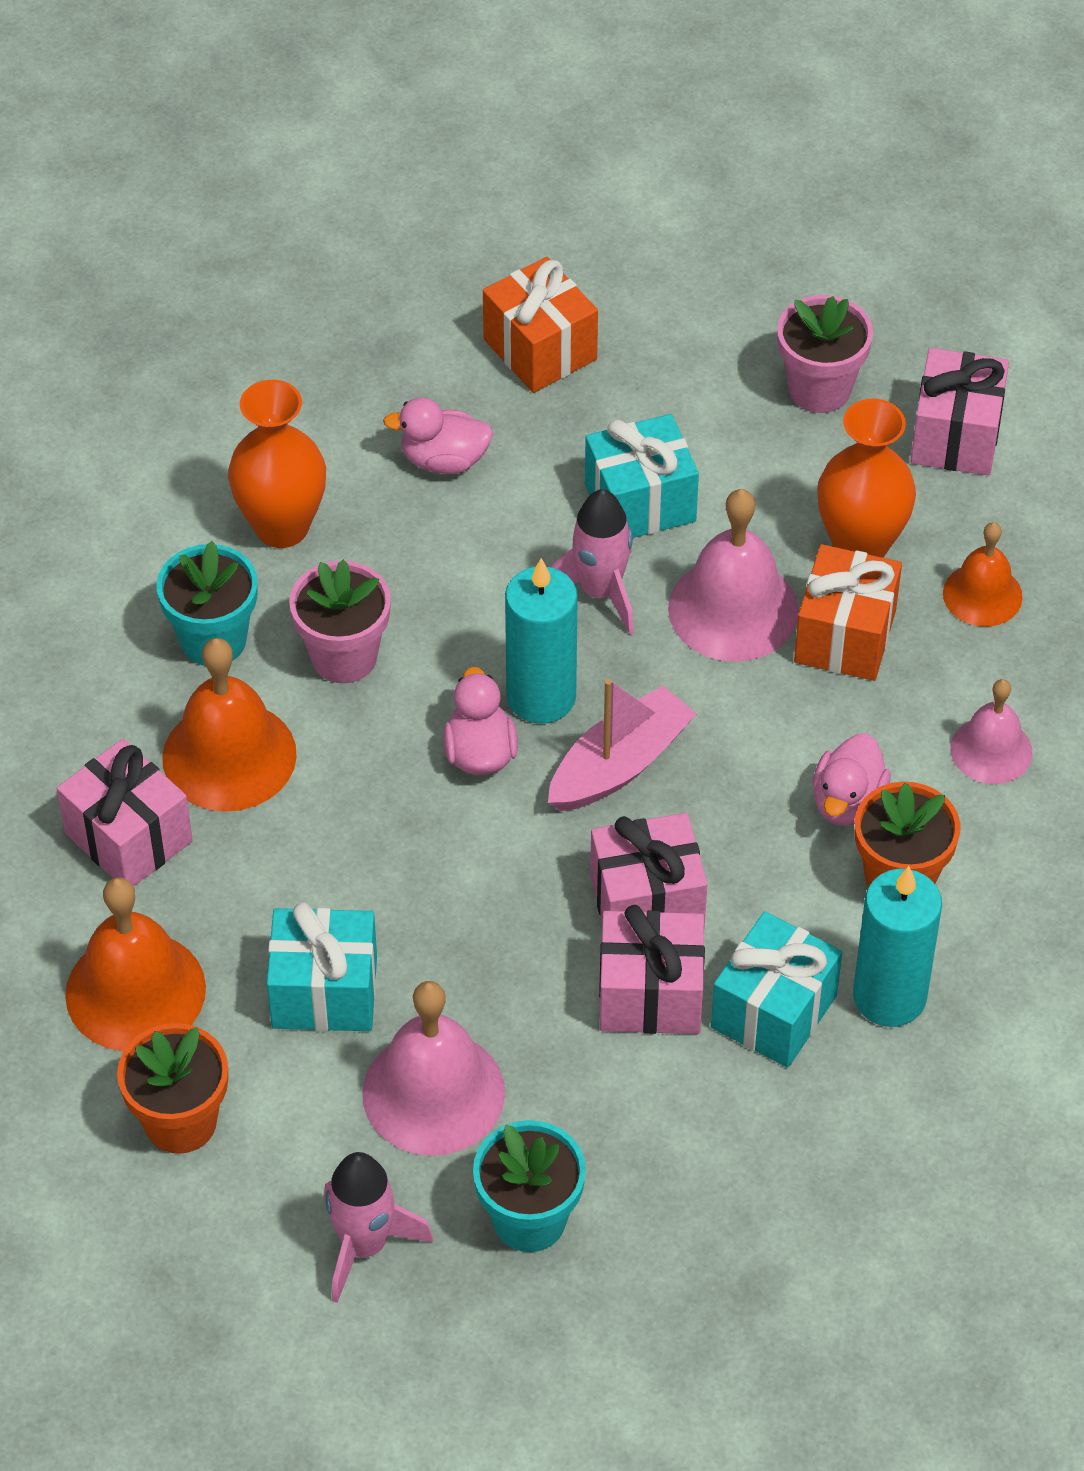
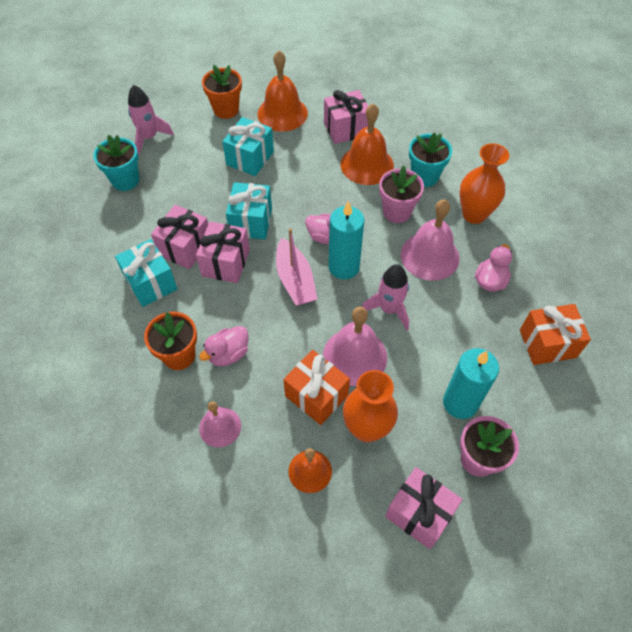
camera: 115 degrees right, 5 degrees up
(433, 1092) = (191, 173): pink bell -> pink bell (429, 256)
(640, 503) = (434, 345): turquoise gift -> turquoise gift (251, 222)
(847, 802) = (228, 354): pink duck -> pink duck turned 90 degrees counterclockwise
(889, 997) = (129, 325): turquoise candle -> turquoise candle (460, 403)

